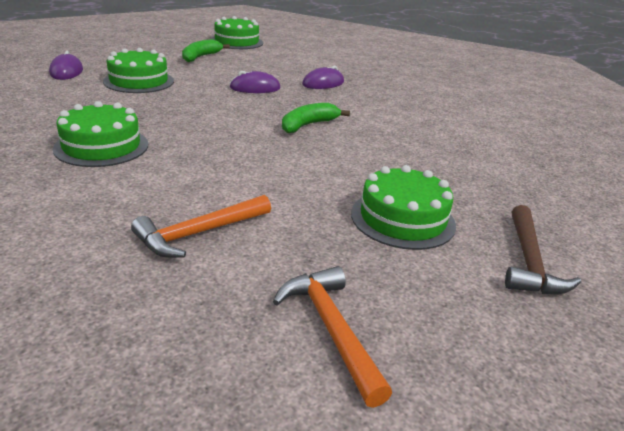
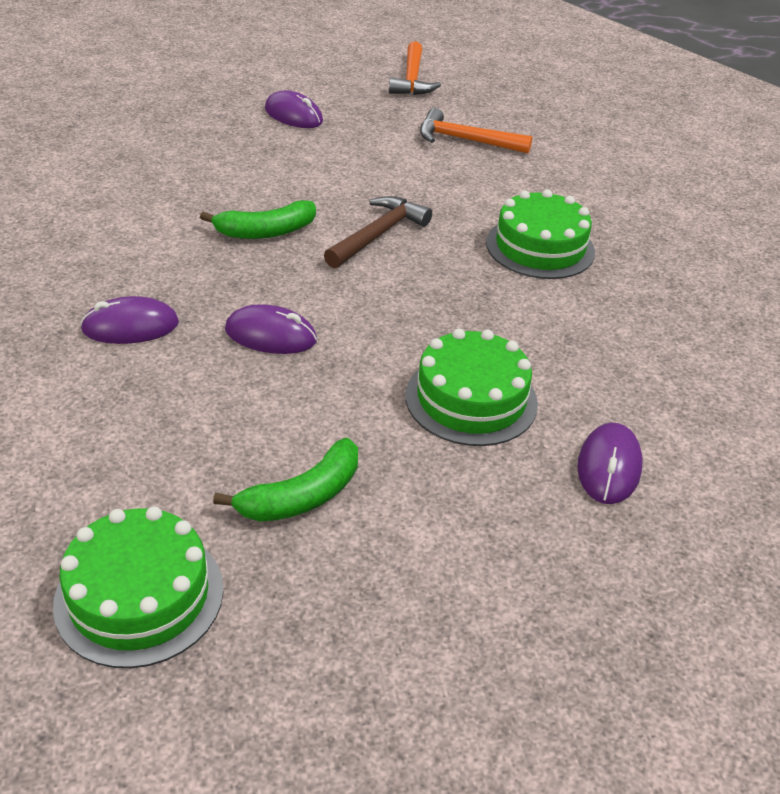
camera: 155 degrees left, 10 degrees up
(199, 233) = (466, 140): orange hammer -> orange hammer turned 150 degrees counterclockwise
(402, 219) = (293, 115): green cake -> purple mouse
(529, 261) = (240, 75): brown hammer -> brown hammer (378, 235)

